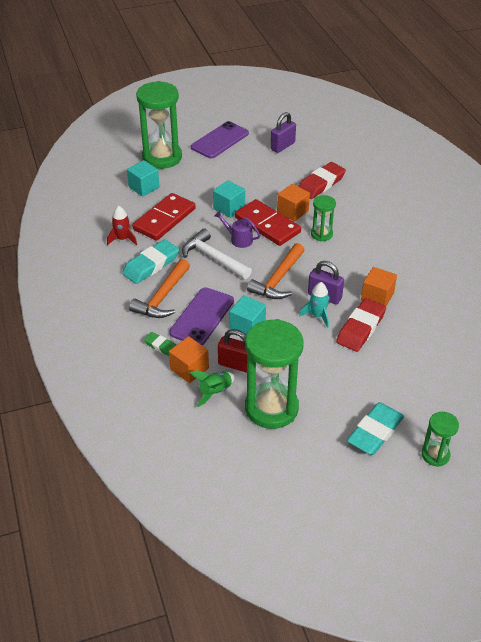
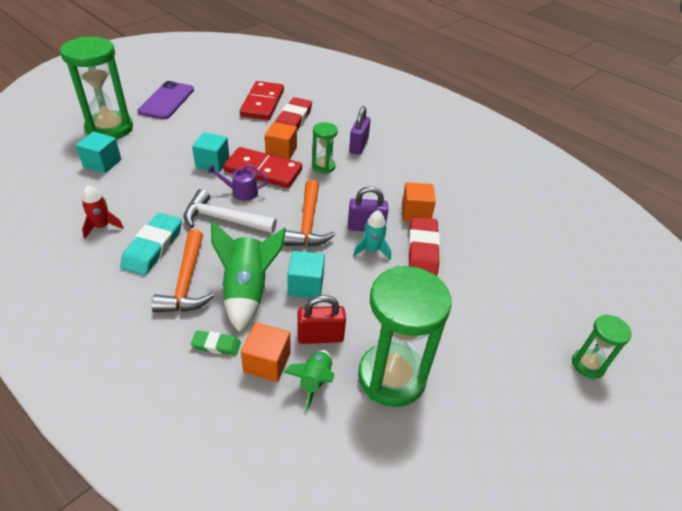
camera: 30 degrees left, 0 degrees up
(164, 219) = (144, 192): red domino -> red domino (262, 103)
(202, 317) = (247, 291): purple phone -> green rocket
(282, 146) = (235, 94): purple padlock -> purple padlock (358, 146)
(375, 432) = (515, 362): turquoise eraser -> none

